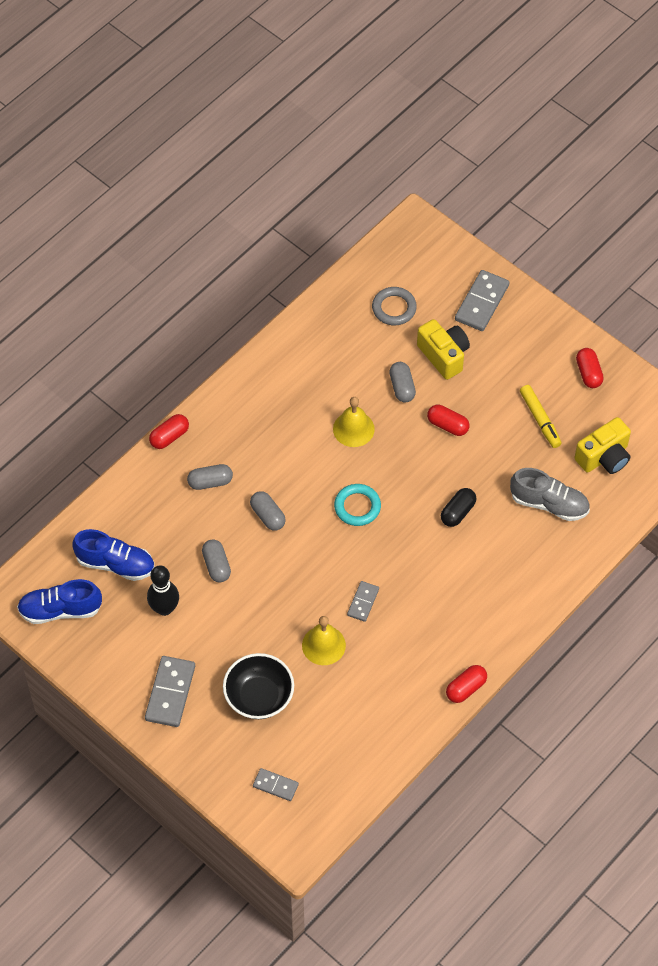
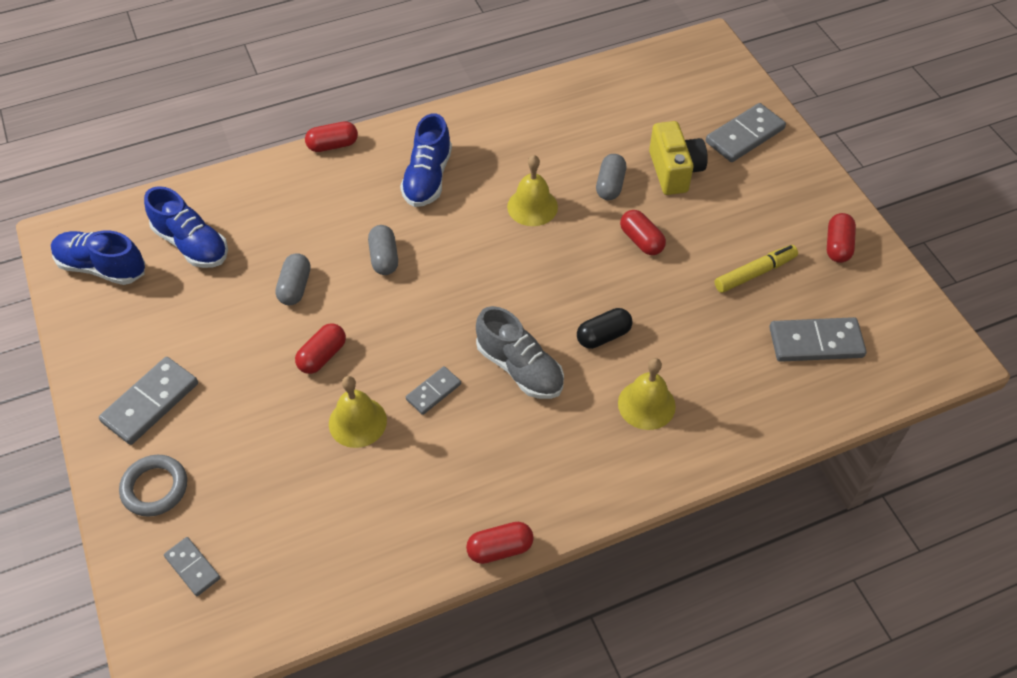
camera: 25 degrees right, 5 degrees down
(164, 608) = (209, 309): black bowling pin -> none
(210, 482) = (345, 202): grey capsule -> none
(259, 697) = (245, 450): black bowl -> none
(261, 436) = (427, 178): none -> blue shoe
(269, 609) = (322, 356): none -> red capsule
(357, 507) = (489, 286): turquoise ring -> none
(394, 308) = (643, 109): grey ring -> grey ring (155, 488)
(511, 551) = (646, 404): none -> yellow bell
(540, 419) = (755, 273): yellow marker -> yellow marker turned 120 degrees counterclockwise
(549, 504) = (721, 369): grey shoe -> grey shoe (519, 368)
(604, 457) = (816, 342): yellow camera -> grey domino

